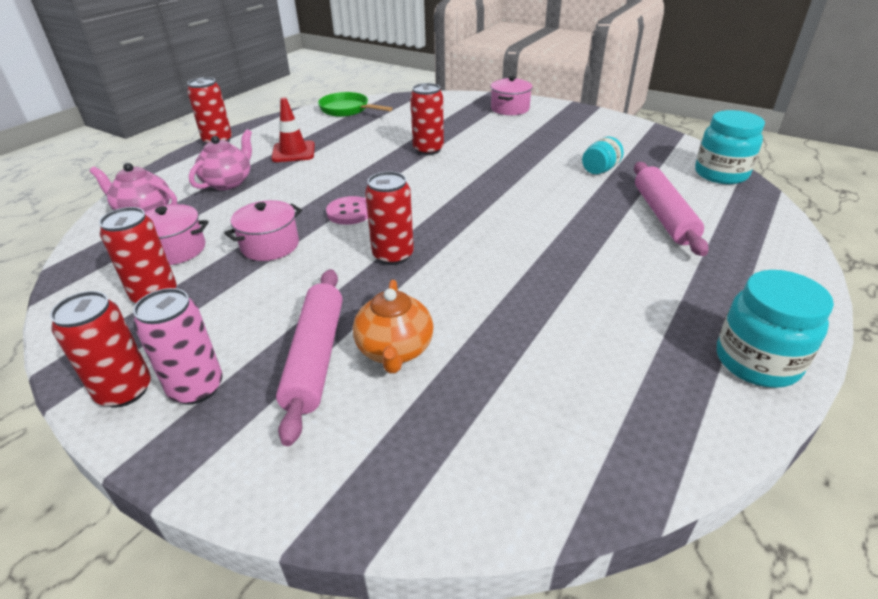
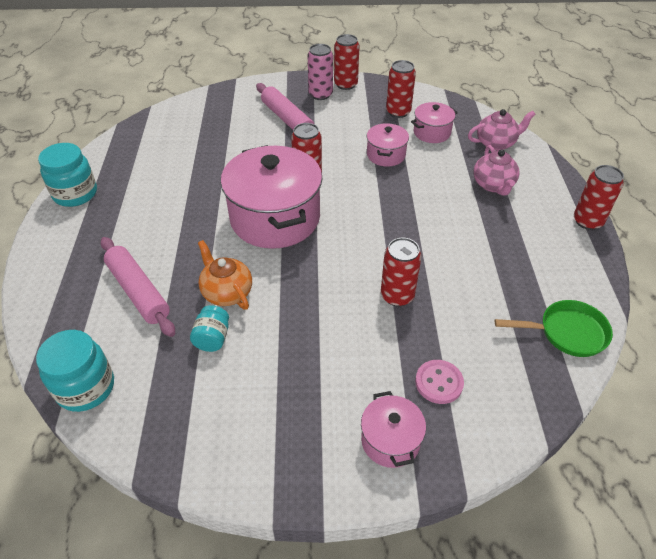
camera: 145 degrees right, 10 degrees up
(293, 152) = (504, 237): red traffic cone -> none
(350, 212) = (372, 196): pink button -> pink button (439, 383)
(395, 350) = (255, 134): orange teapot -> orange teapot (226, 292)
(474, 228) = (275, 218): none -> pink pot

